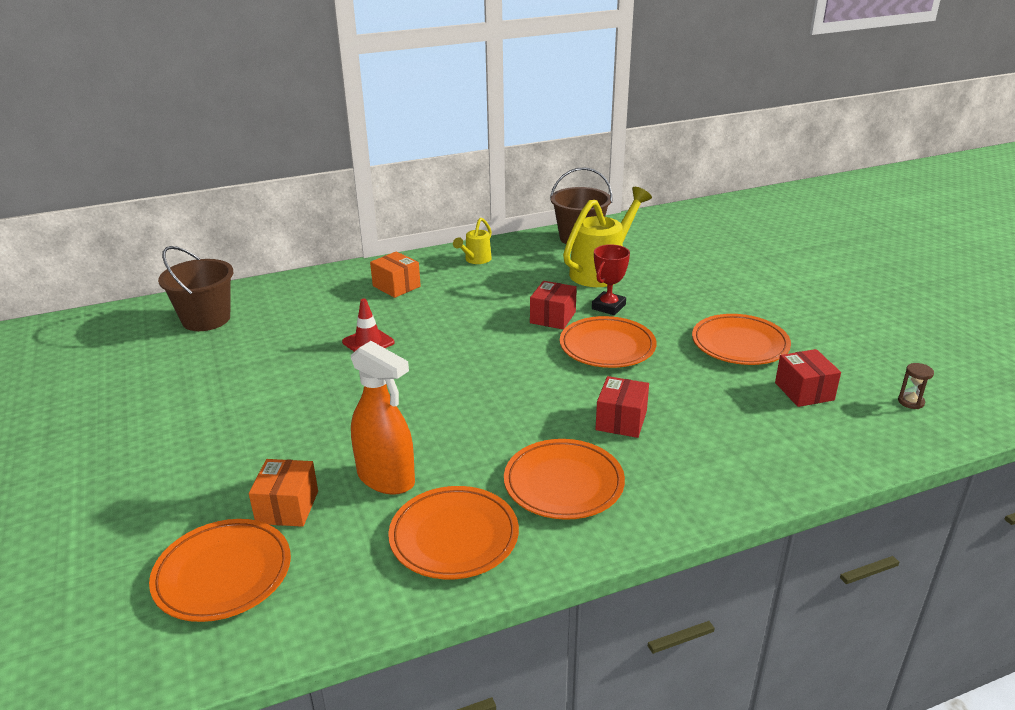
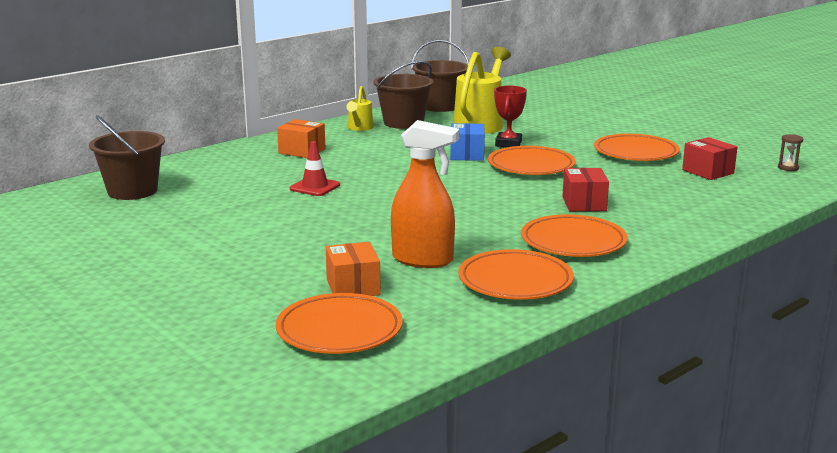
camera: 20 degrees left, 10 degrees down
(524, 258) = (403, 122): none -> brown bucket
(552, 317) = (467, 154): red box -> blue box

